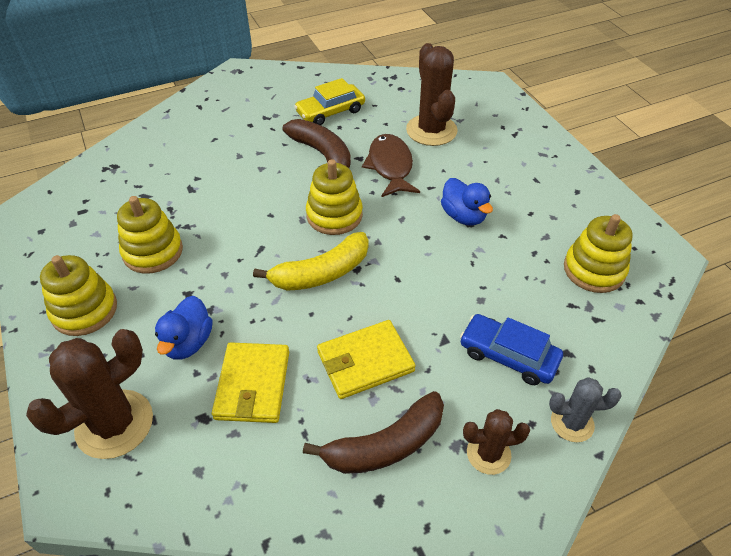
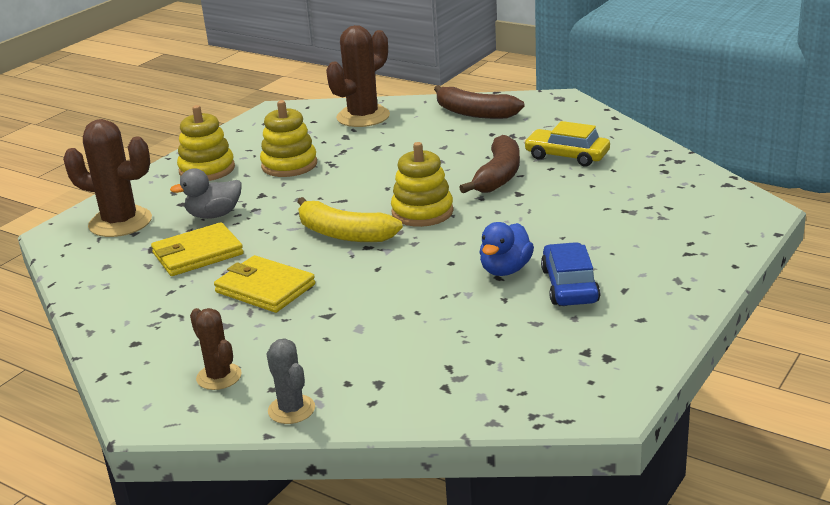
camera: 60 degrees right, 20 degrees down
(188, 342) = (214, 215): blue duck -> grey duck
(385, 445) = (188, 327): brown banana -> brown banana (474, 113)
(390, 166) = (527, 211): brown fish -> none
(431, 130) = (617, 209): brown cactus -> brown cactus (363, 117)
(508, 355) = (341, 352): blue car -> blue car (569, 285)
(594, 270) = (518, 365): yellow stacking toy -> none

